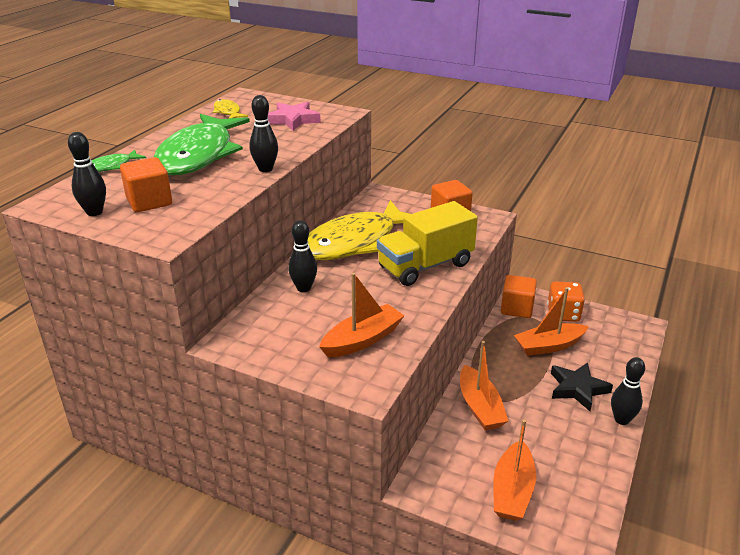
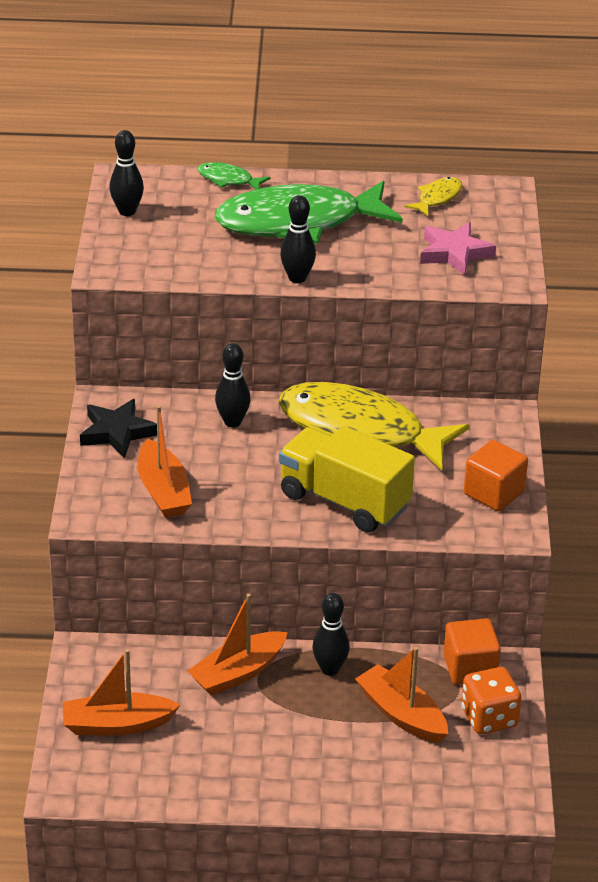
camera: 65 degrees right, 5 degrees up
(149, 202) = (169, 233): orange cube -> none
(362, 340) = (163, 491): orange boat -> orange boat turned 45 degrees clockwise
(577, 388) = (326, 754): black star -> black star (117, 432)
(621, 419) = (289, 802): black bowling pin -> black bowling pin (330, 669)

